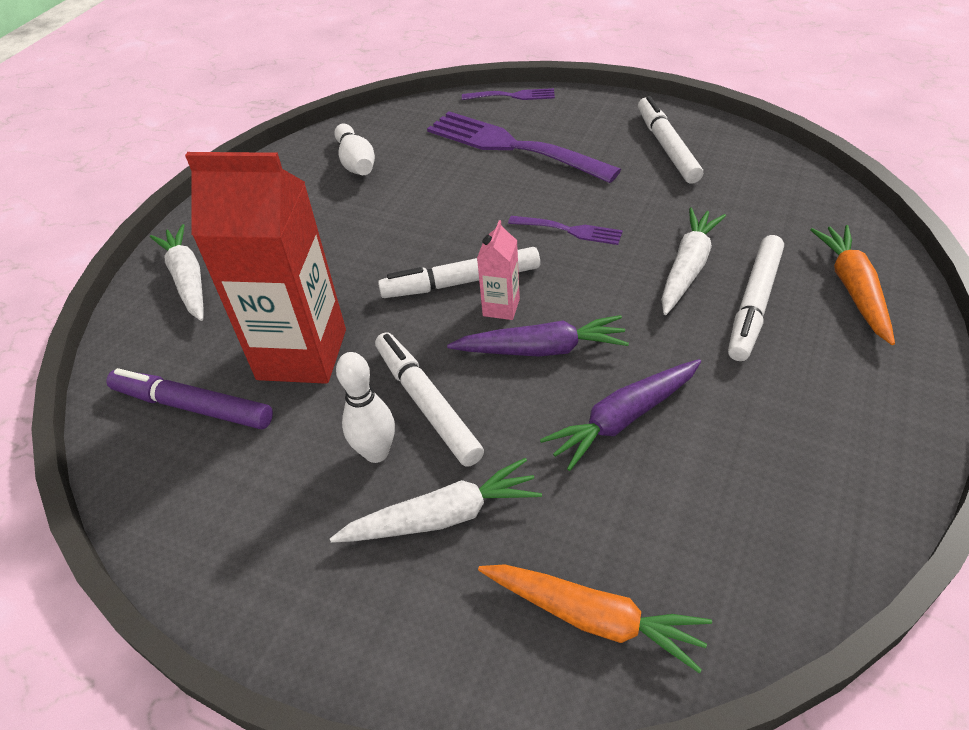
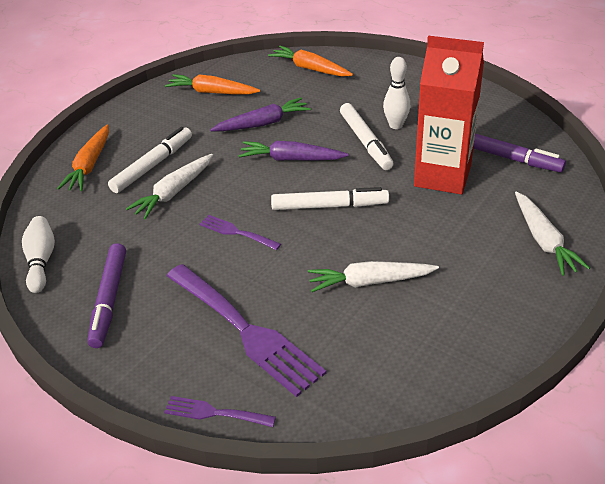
camera: 170 degrees left, 5 degrees down
(356, 162) = (406, 342): white bowling pin -> white bowling pin (41, 261)
(443, 516) = (365, 100): white carrot -> white carrot (369, 282)
(501, 307) = (307, 185): pink carton -> none
(666, 147) = (109, 300): white marker -> purple marker
(776, 492) = (212, 92): none -> orange carrot

